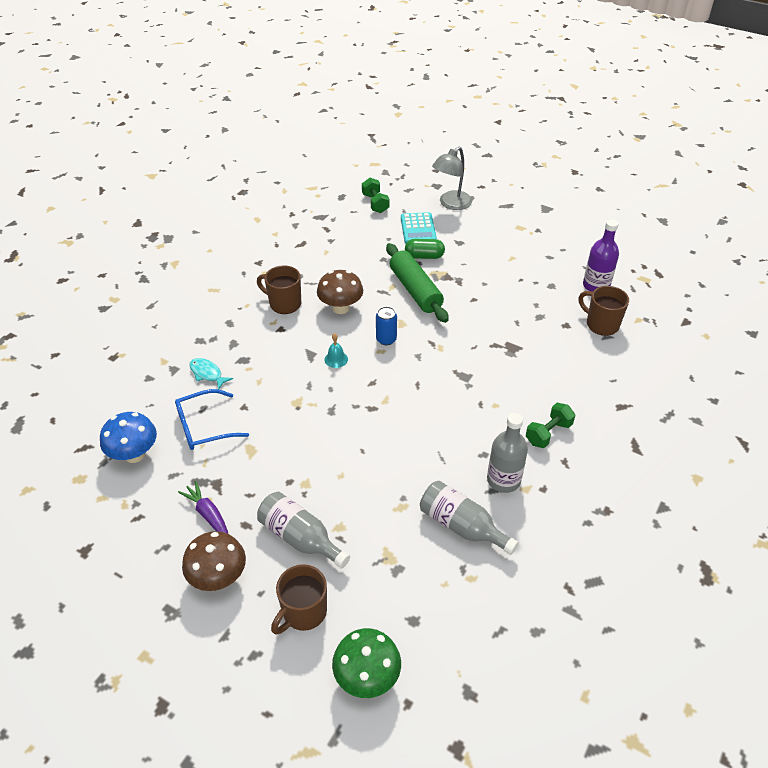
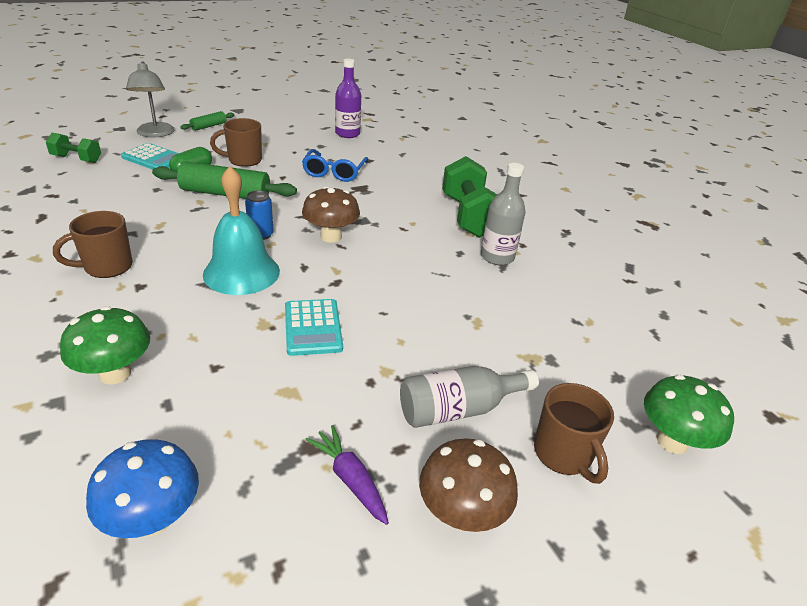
camera: 60 degrees left, 10 degrees down
(204, 426) = (200, 416): blue glasses -> blue glasses (334, 172)
(207, 374) = (115, 373): turquoise fish -> green mushroom
(208, 514) = (350, 479): purple carrot -> purple carrot turned 60 degrees clockwise
(314, 425) = (313, 327): none -> turquoise calculator
(336, 359) = (241, 272): turquoise bell -> turquoise bell, size x2.46
(341, 308) = (177, 238): brown mushroom -> brown mushroom (331, 237)
(461, 526) = (528, 299): grey bottle -> none
(498, 215) = (208, 126): none -> green rolling pin
(548, 433) = (469, 217): green dumbbell -> green dumbbell, size x1.82
(601, 324) = (387, 150): brown mug -> brown mug (244, 160)

